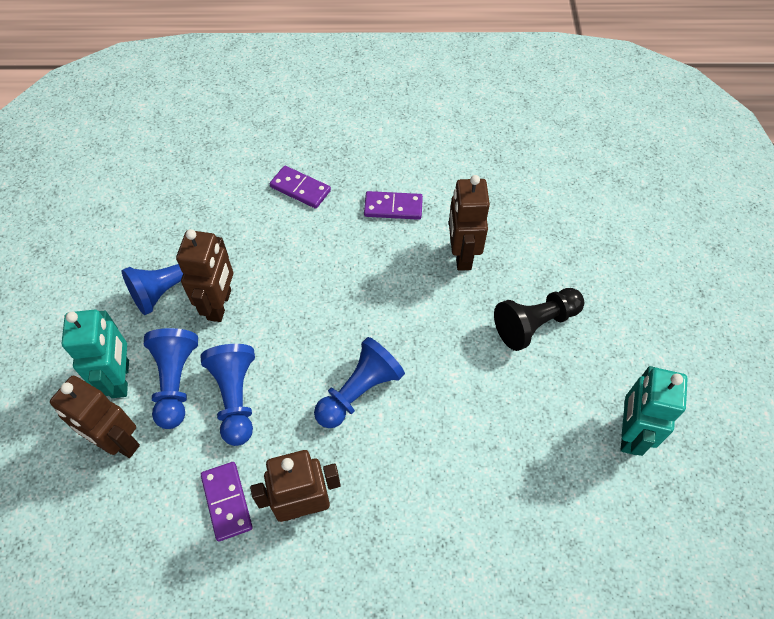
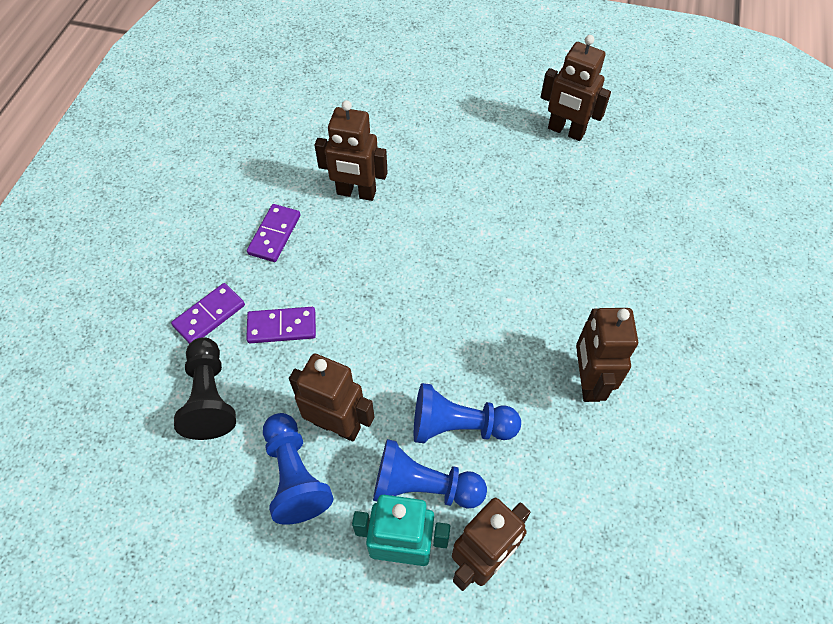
camera: 75 degrees left, 0 degrees up
(226, 501) = (572, 451): purple domino -> purple domino (282, 327)
(359, 391) = (480, 311): blue pawn -> none
(535, 324) = (449, 160): black pawn -> black pawn (210, 397)
(629, 433) = (566, 131): turquoise robot -> brown robot

